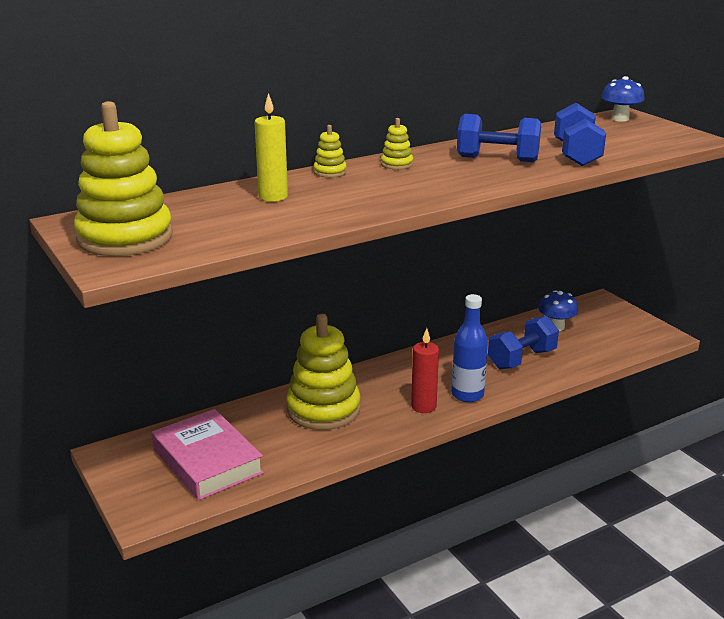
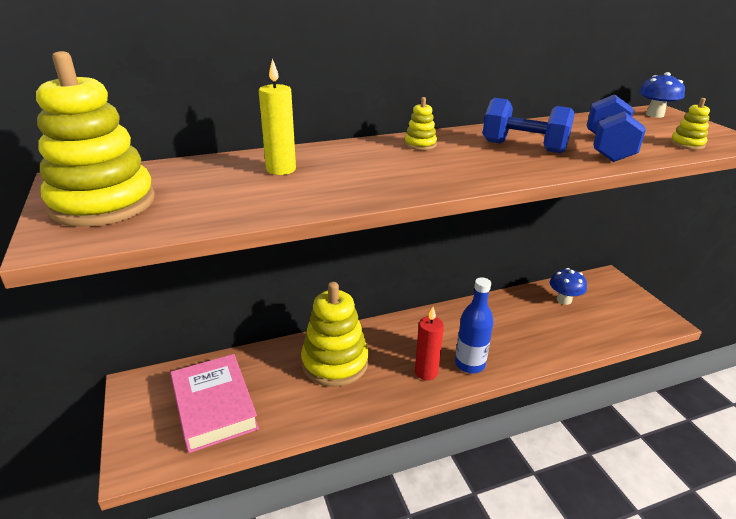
camera: 10 degrees right, 5 degrees up
(330, 172) = (351, 147): yellow stacking toy -> yellow stacking toy (687, 144)
(521, 359) = (527, 331): blue dumbbell -> none

